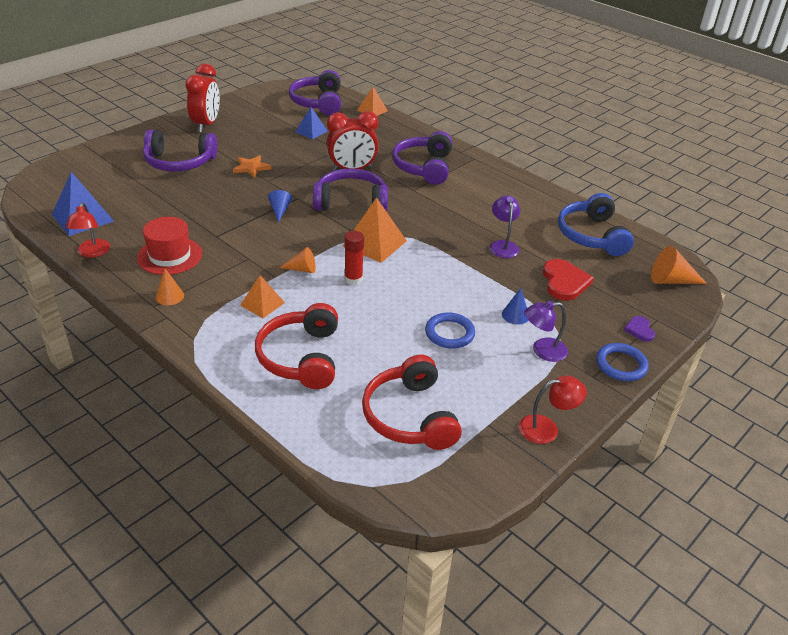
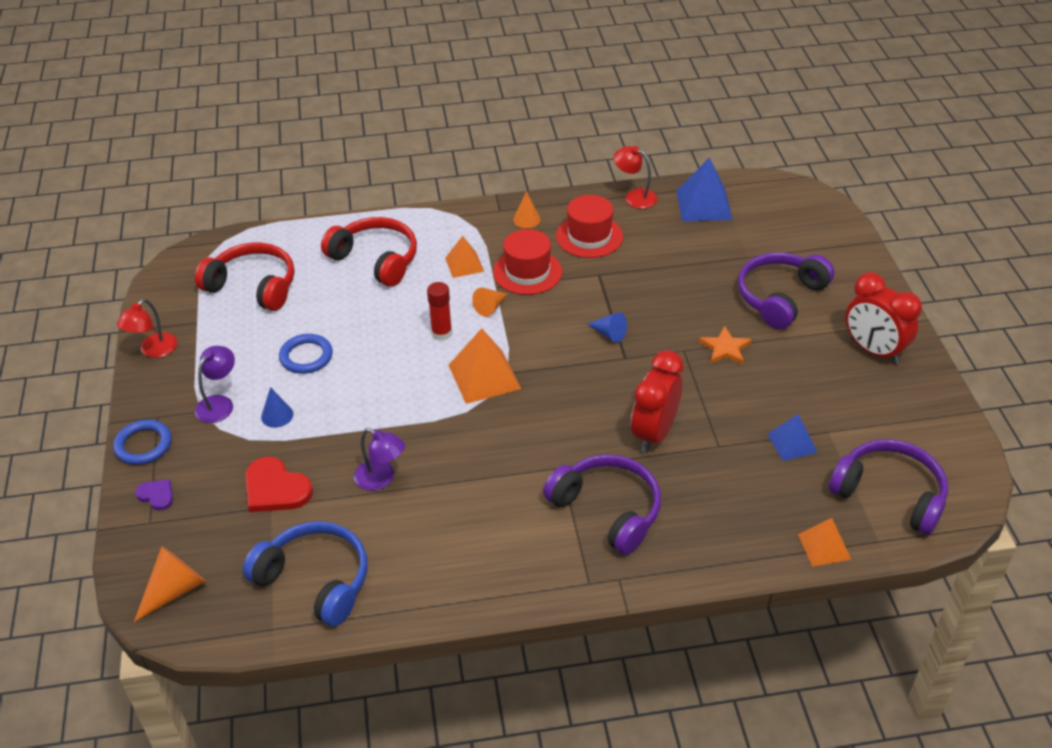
camera: 130 degrees right, 5 degrees up
(243, 268) = (527, 272): none -> red hat
(351, 202) = (581, 397): purple headphones -> none

